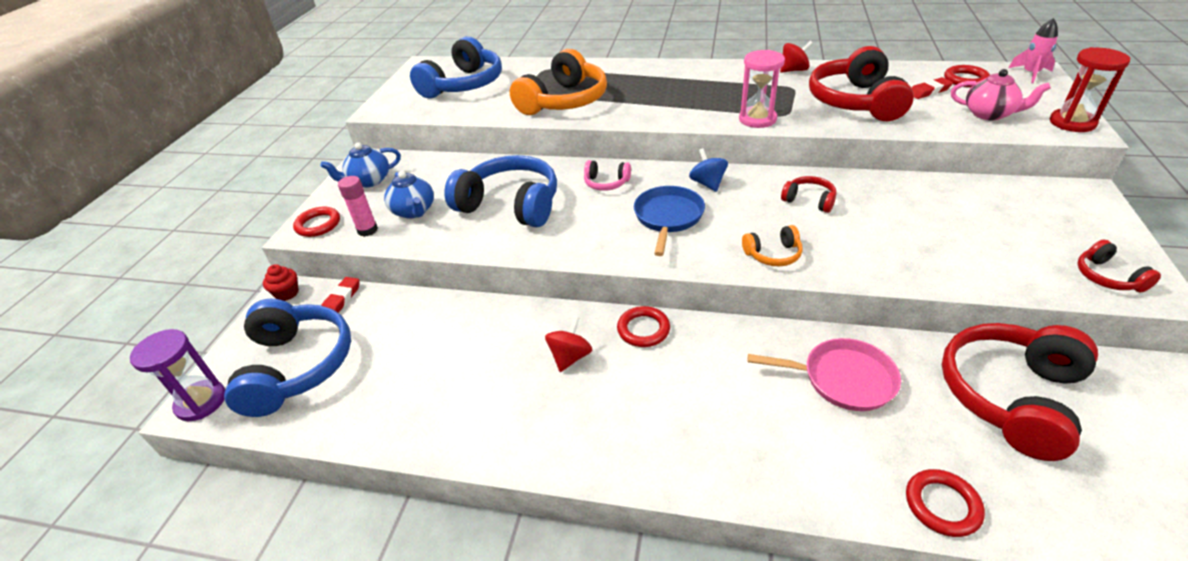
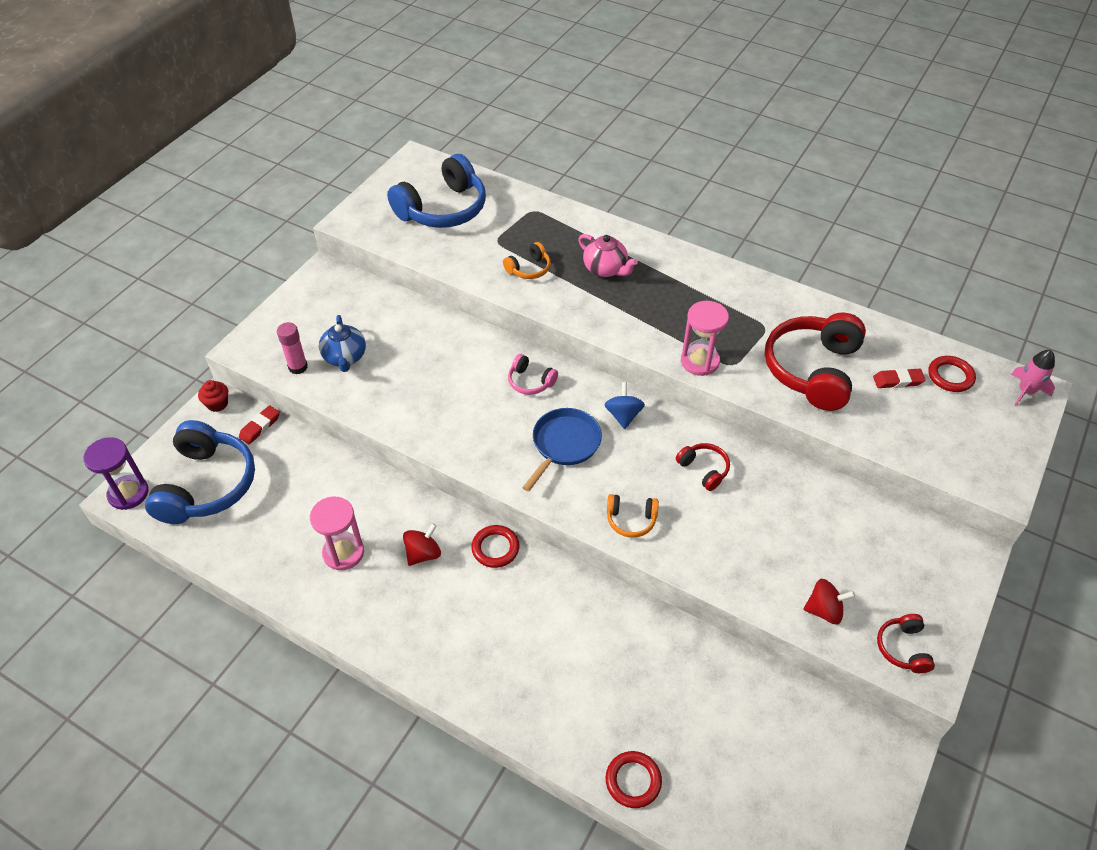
camera: 15 degrees right, 10 degrees up
(318, 225) = (258, 345): red ring -> none
(369, 181) = (318, 303): blue teapot -> none
(481, 383) = (343, 553): none -> pink hourglass
(510, 205) = (432, 379): blue headphones -> none
(564, 101) = (529, 269): orange headphones -> orange headphones, size x0.47
(794, 70) = (784, 300): red spinning top -> red spinning top (824, 610)
(842, 379) = (630, 654): pink pan -> none
(989, 114) = (931, 434): pink teapot -> pink teapot (605, 269)
(1010, 396) = (754, 719): red headphones -> none
(1072, 123) = (1002, 475): red hourglass -> none

